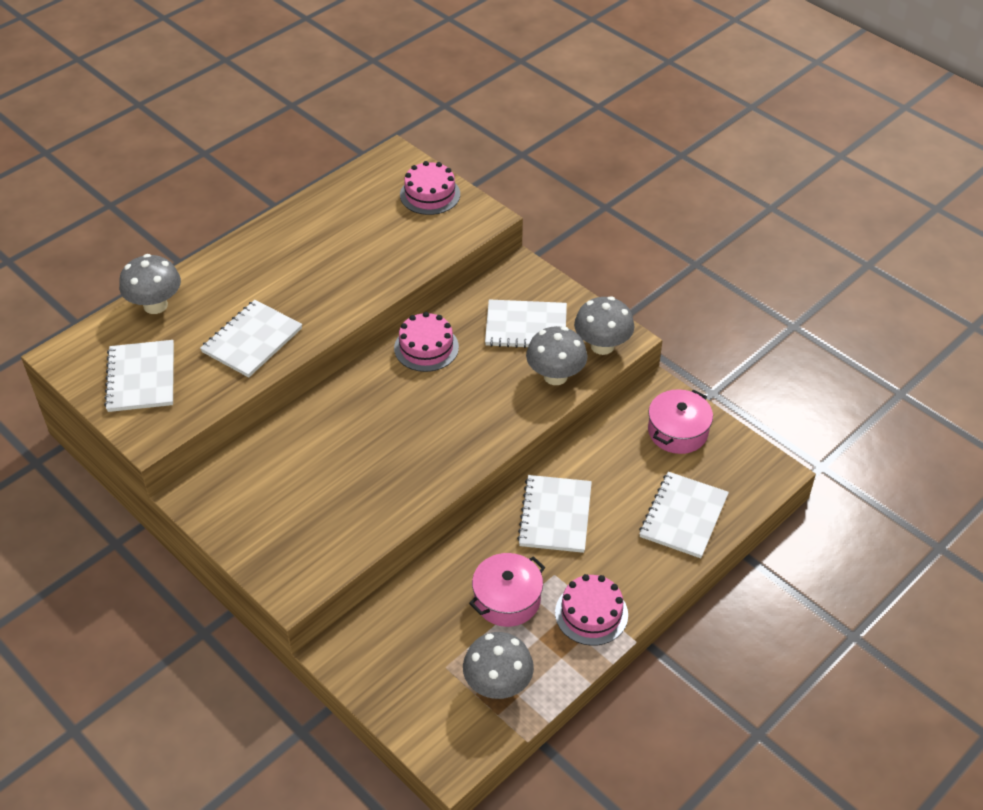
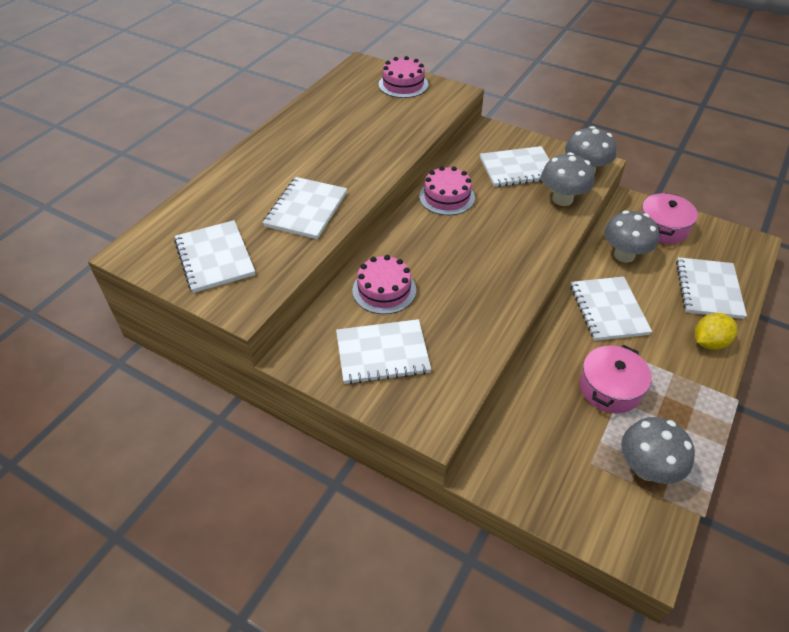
camera: 15 degrees left, 0 degrees up
(155, 305) = (205, 197): grey mushroom -> grey mushroom (624, 255)
(276, 511) = (382, 353): none -> white notebook
(591, 613) = (687, 384): pink cake -> pink cake (384, 290)
(644, 575) = (709, 342): none -> yellow lemon

